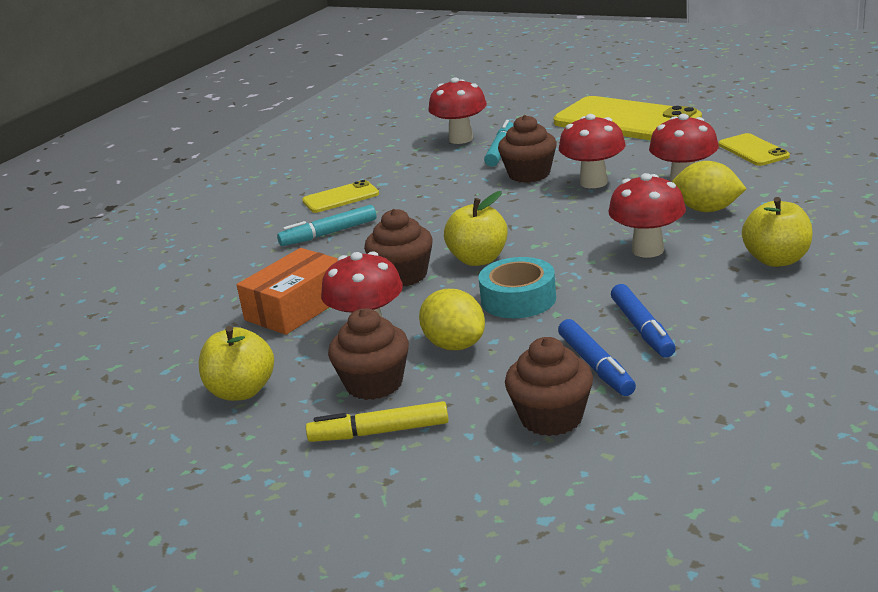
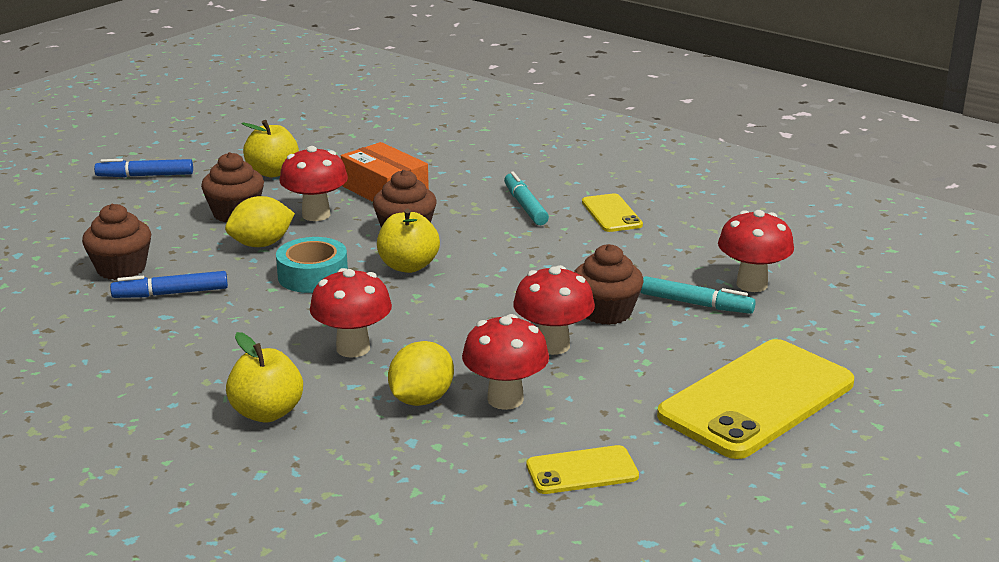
camera: 95 degrees right, 0 degrees up
(379, 432) = (171, 212): yellow marker -> none
(642, 329) = (206, 321): blue marker -> blue marker (145, 176)

